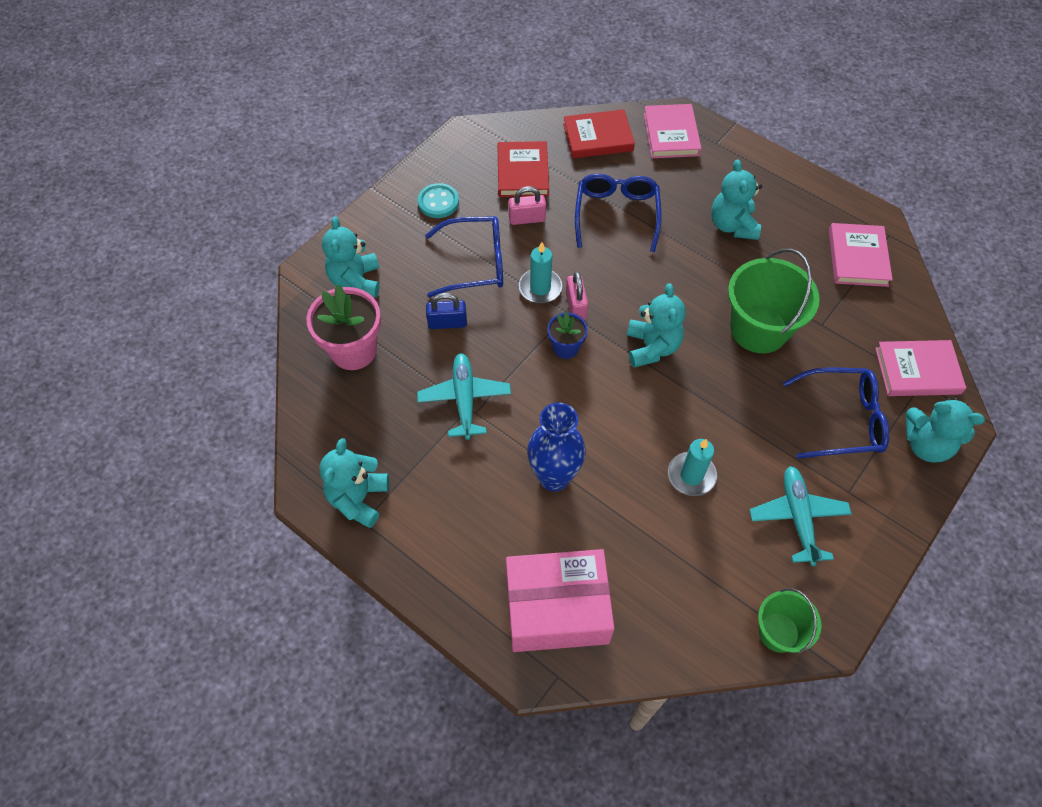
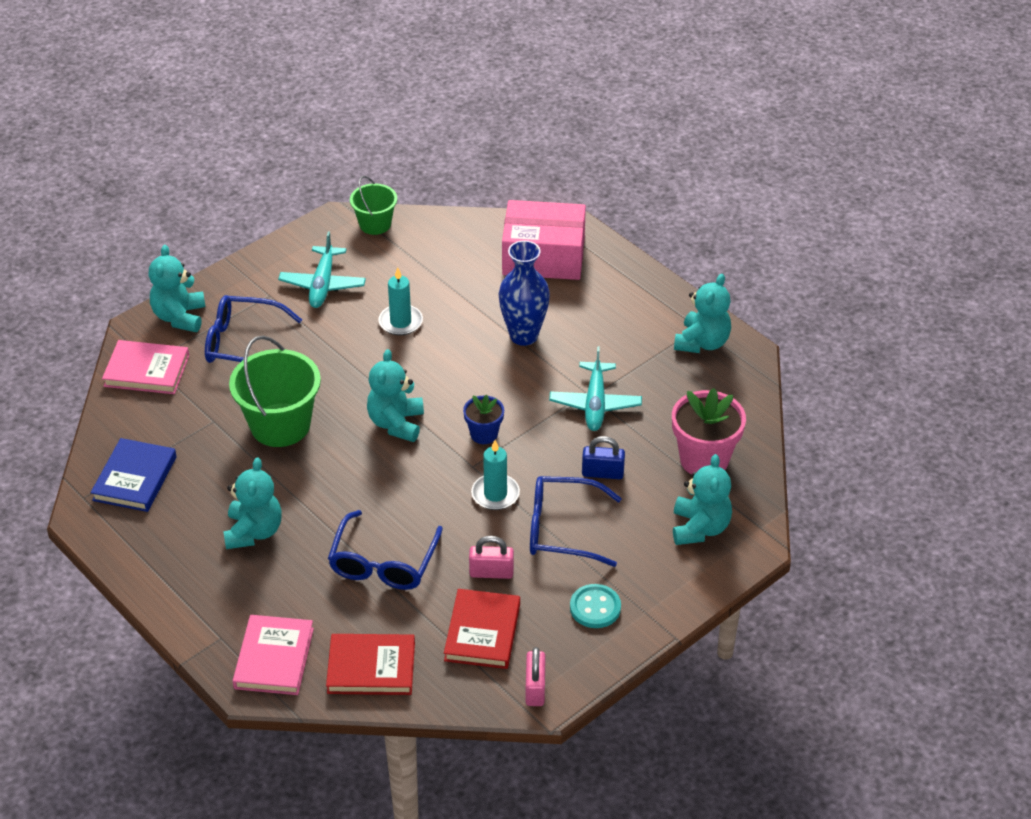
camera: 170 degrees left, 15 degrees down
(576, 306) = (462, 471): pink padlock -> pink padlock (535, 688)
(857, 258) = (135, 478): pink book -> blue book
(926, 444) = (180, 317): turquoise teddy bear -> turquoise teddy bear turned 120 degrees counterclockwise

